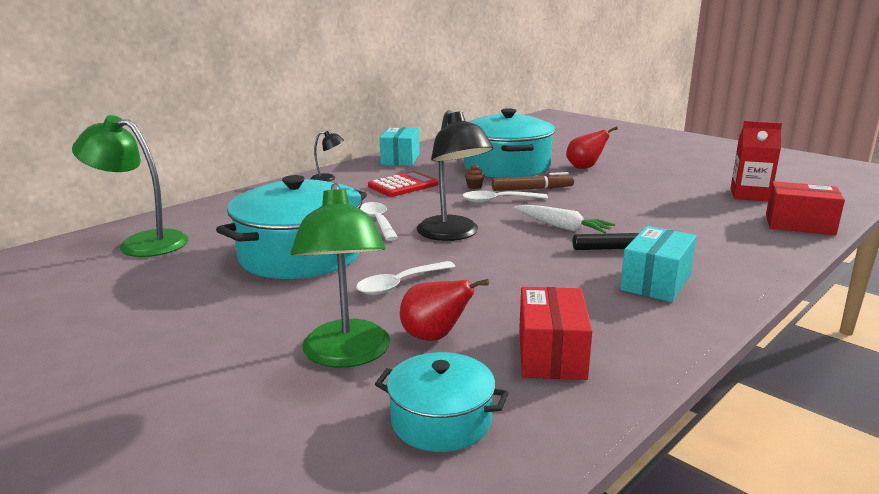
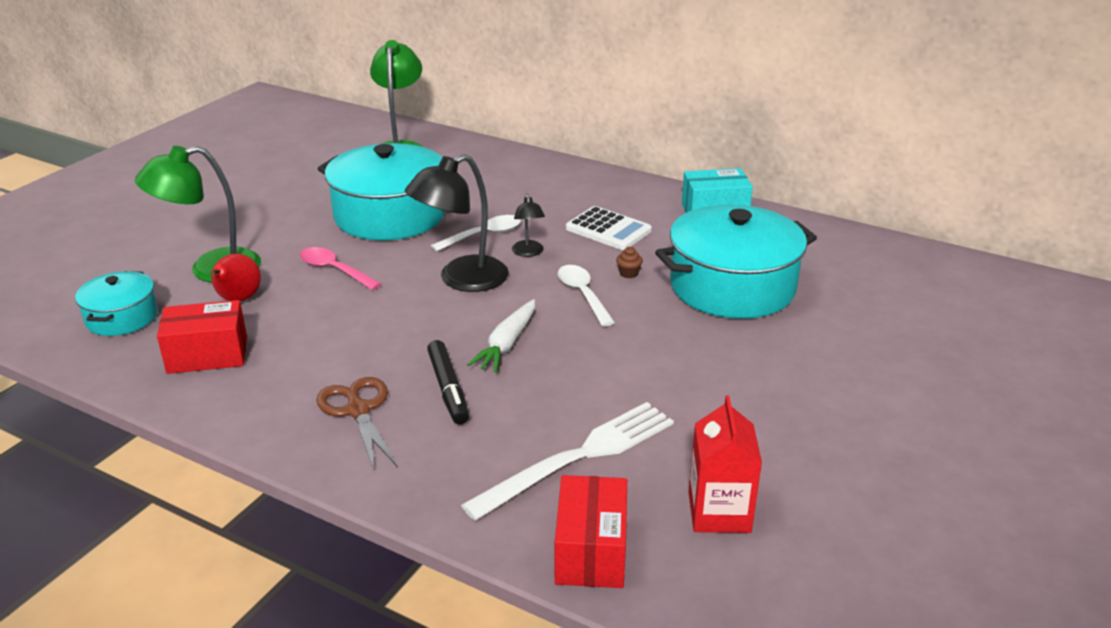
camera: 75 degrees right, 10 degrees up
(328, 179) = (608, 185): black lamp -> black lamp (528, 253)
(400, 284) = (334, 270): white spoon -> pink spoon
(403, 185) = (608, 229): red calculator -> white calculator
(532, 189) = (641, 314): brown marker -> none
(585, 167) = (772, 350): red pear -> none
(656, 282) = (358, 410): turquoise box -> brown scissors
(705, 219) = (578, 457): none -> white fork

